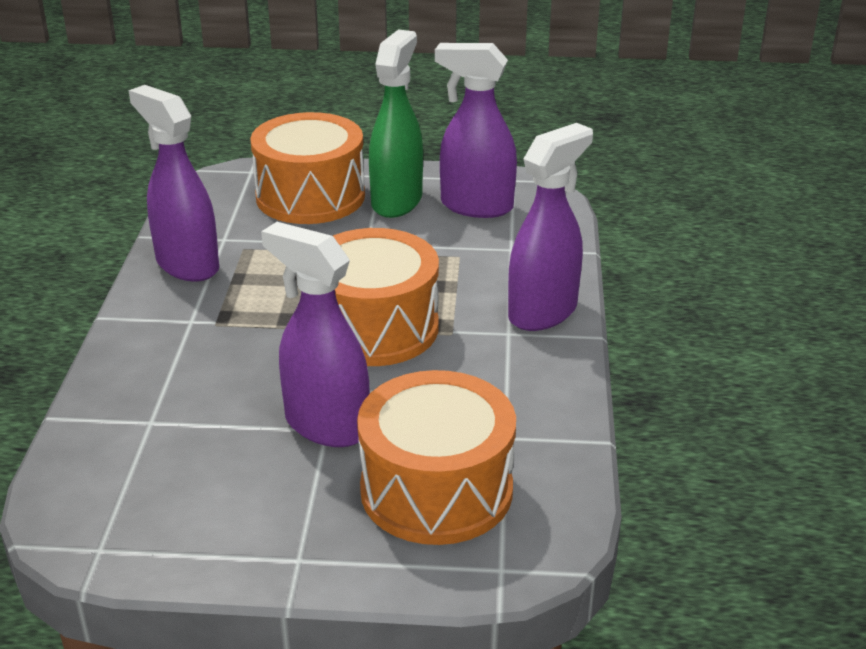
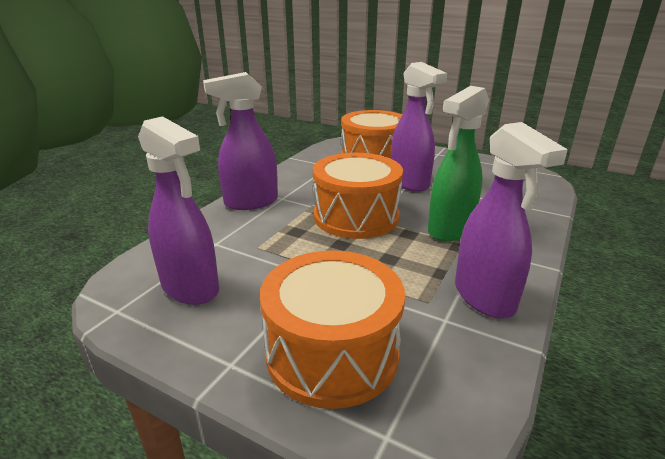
camera: 155 degrees left, 5 degrees down
(397, 201) = (251, 316): green spray bottle -> green spray bottle (450, 230)

